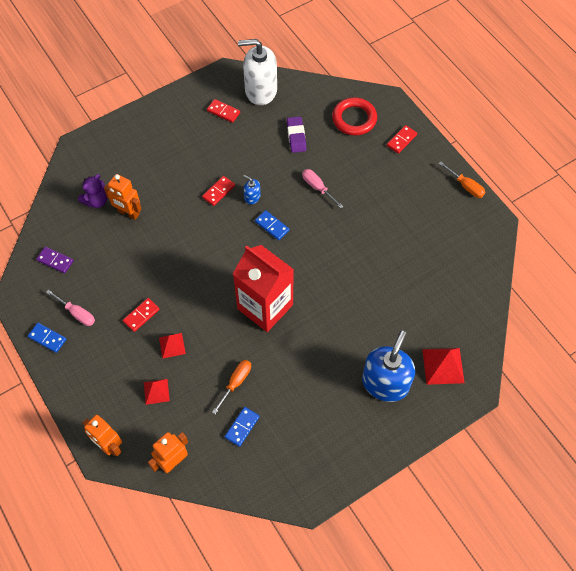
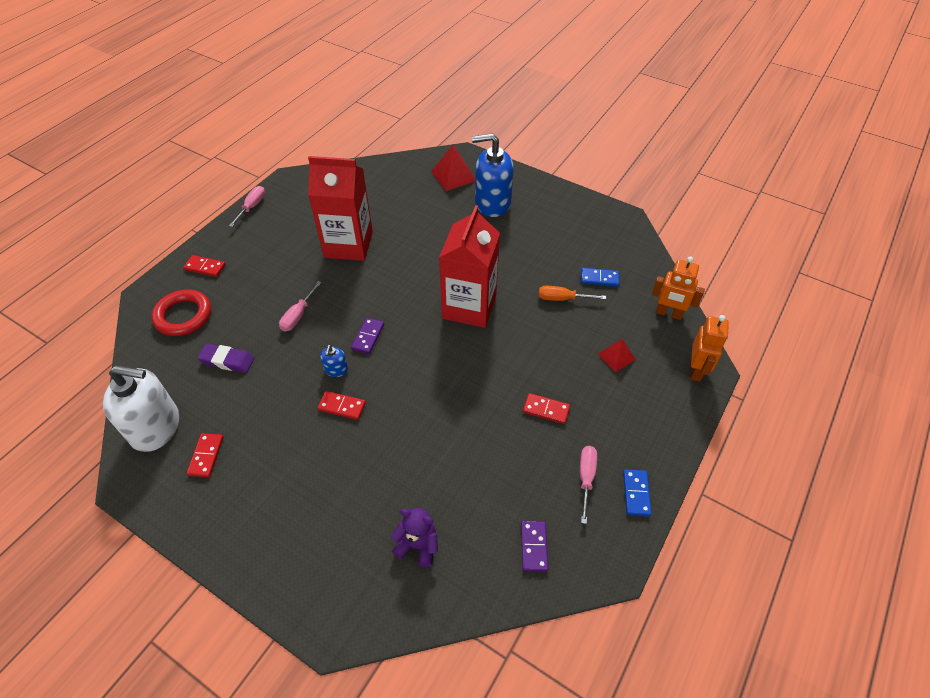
camera: 115 degrees left, 10 degrees down
(128, 213) = (418, 493): orange robot -> none
(172, 345) = (560, 365): red pyramid -> none
(260, 90) = (156, 427): white soap dispenser -> white soap dispenser turned 60 degrees counterclockwise
(272, 226) = (368, 337): blue domino -> purple domino
(296, 136) = (227, 361): purple eraser -> purple eraser turned 45 degrees clockwise
(382, 244) = (348, 245): none -> red carton
(465, 186) = (252, 207): orange screwdriver -> pink screwdriver

